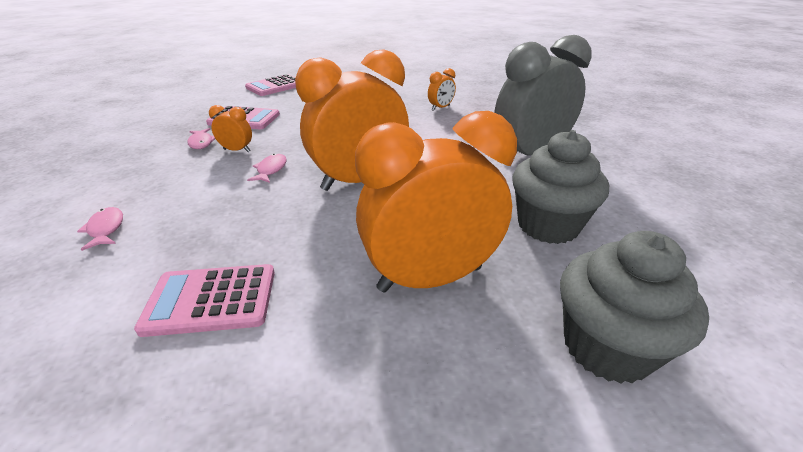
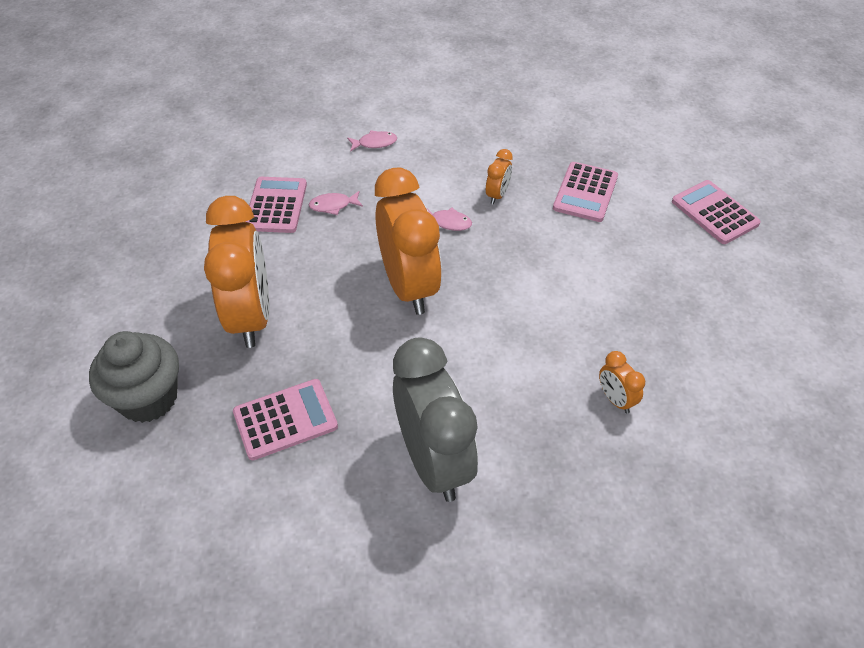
camera: 100 degrees right, 15 degrees up
(201, 143) = (521, 168): pink fish -> pink fish (333, 205)
(547, 225) = (285, 419): grey cupcake -> pink calculator

